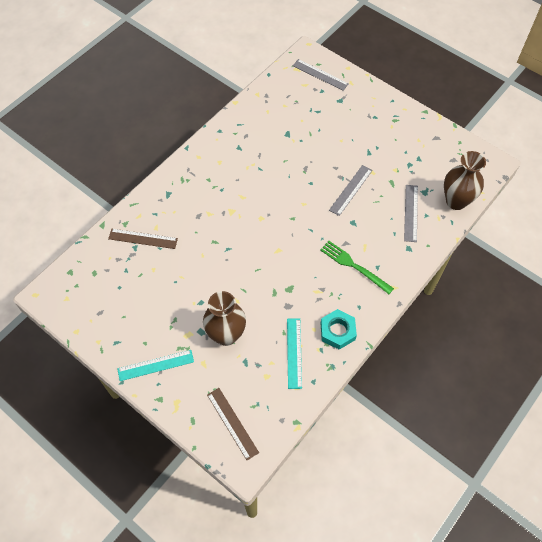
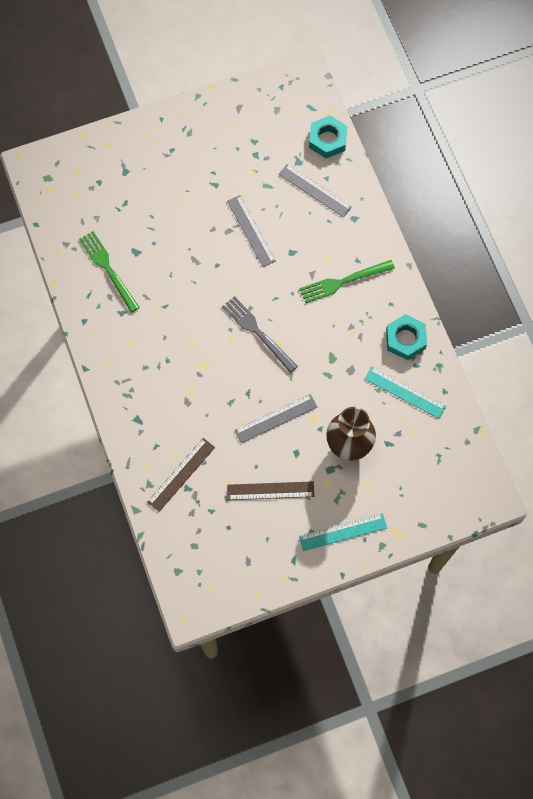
camera: 60 degrees left, 10 degrees up
(156, 365) = (343, 532): turquoise ruler -> turquoise ruler turned 60 degrees clockwise
(232, 423) = (445, 488): brown ruler -> brown ruler (270, 490)
(264, 125) = (108, 269): none -> green fork
(277, 232) = (258, 332): none -> grey fork
(320, 75) = (74, 170): grey ruler -> grey ruler (276, 418)
(456, 201) = (327, 140): brown vase -> turquoise nut

